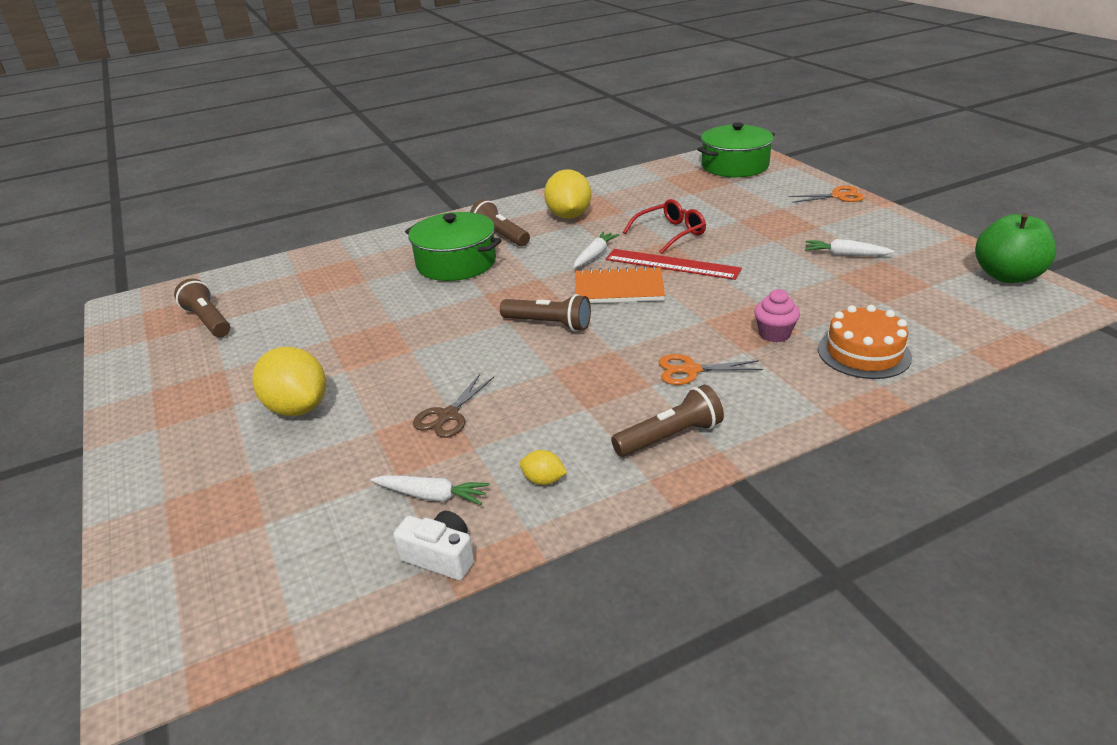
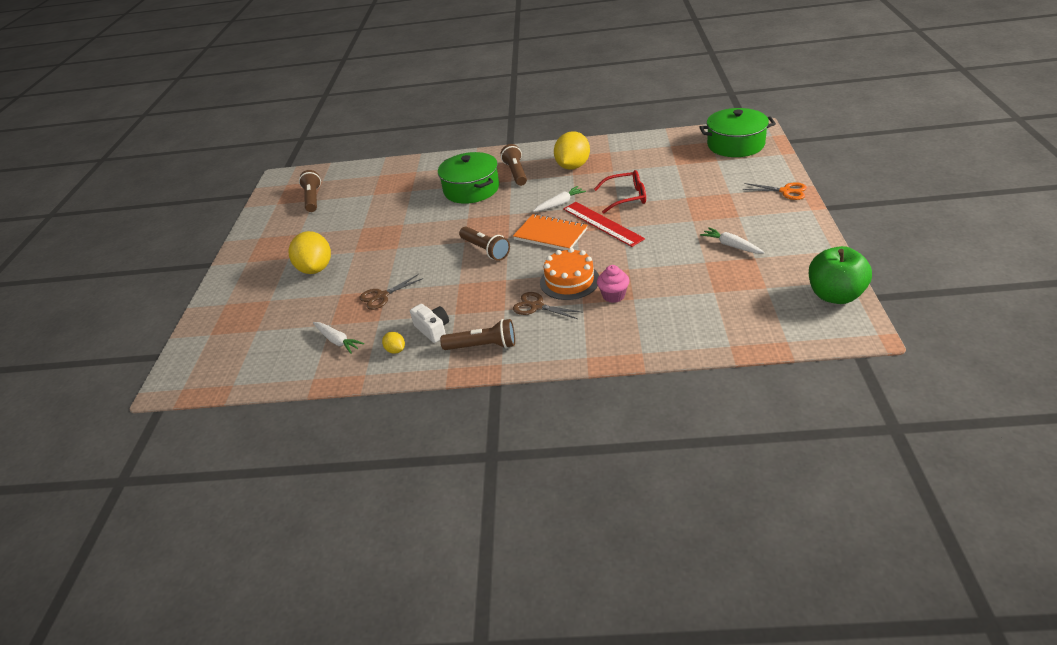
camera: 30 degrees right, 5 degrees up
(440, 557) = (316, 375): white camera -> white camera (433, 329)
(691, 370) = (536, 306): orange scissors -> brown scissors
(864, 353) = (656, 326): orange cake -> orange cake (569, 281)

